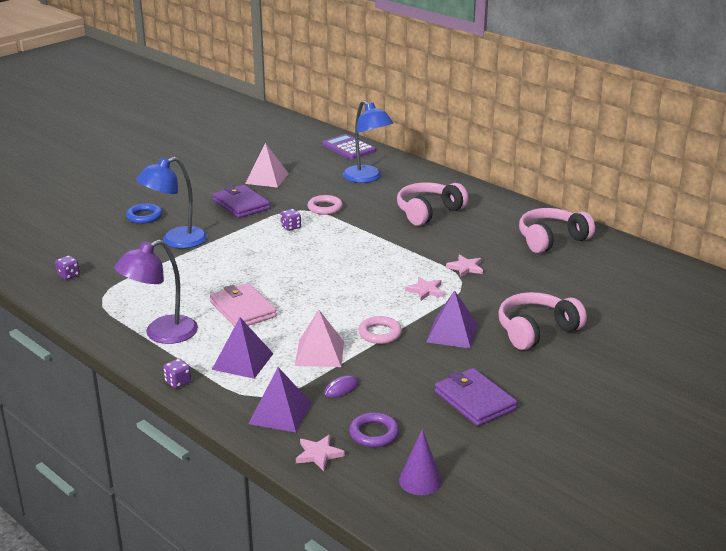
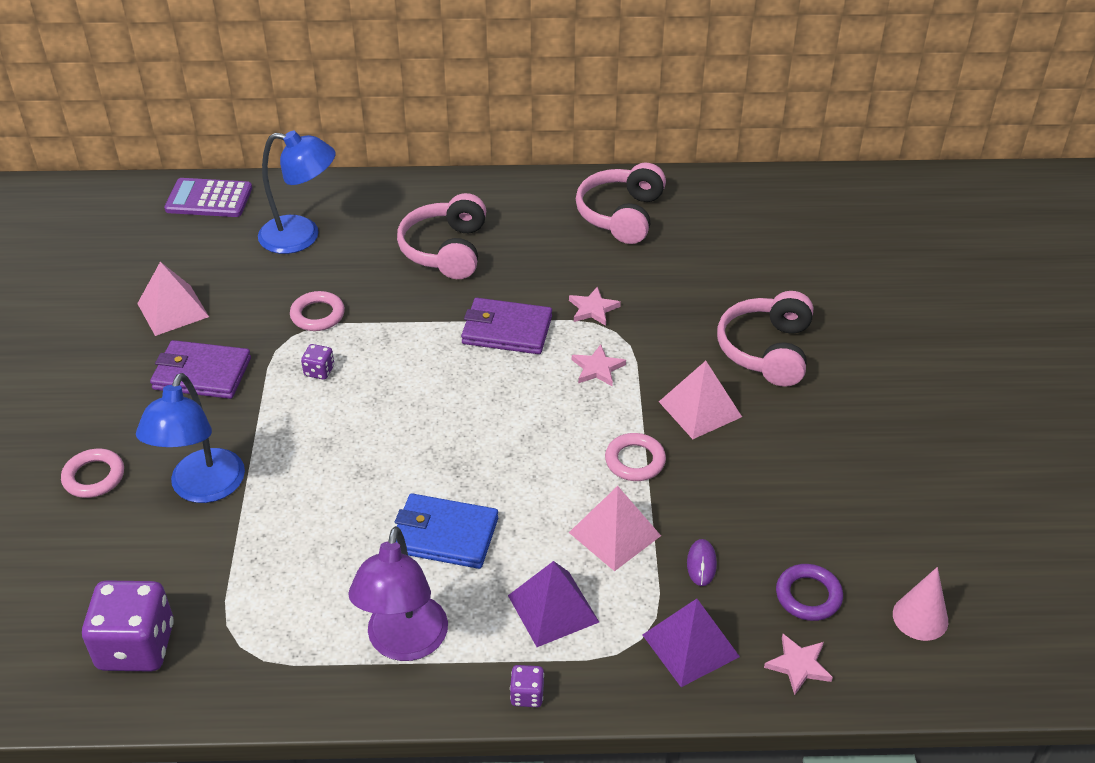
camera: 45 degrees left, 15 degrees up
(68, 275) = (136, 646): purple dice -> purple dice, size x2.23
(144, 216) = (94, 477): blue ring -> pink ring
(242, 309) = (444, 535): pink wallet -> blue wallet
(420, 480) = (920, 617): purple cone -> pink cone
(452, 333) = (700, 409): purple pyramid -> pink pyramid
(474, 400) = (833, 481): purple wallet -> purple wallet (506, 330)

